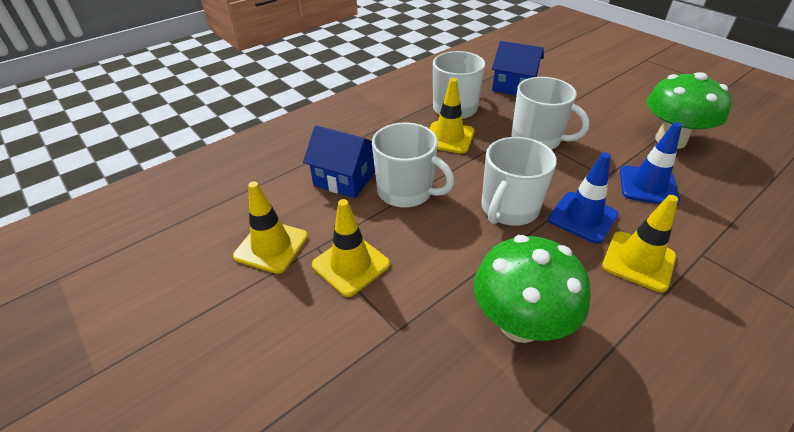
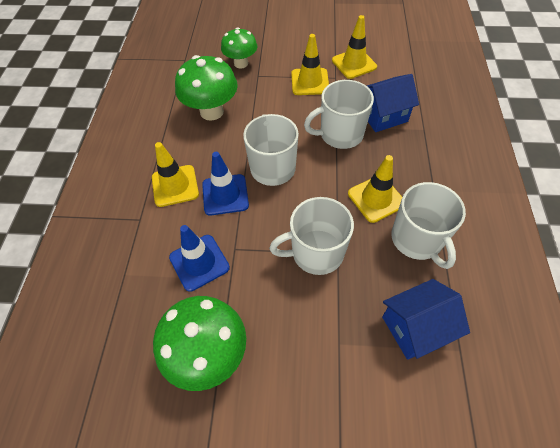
camera: 135 degrees right, 15 degrees up
(394, 377) = (241, 63): none -> green mushroom

